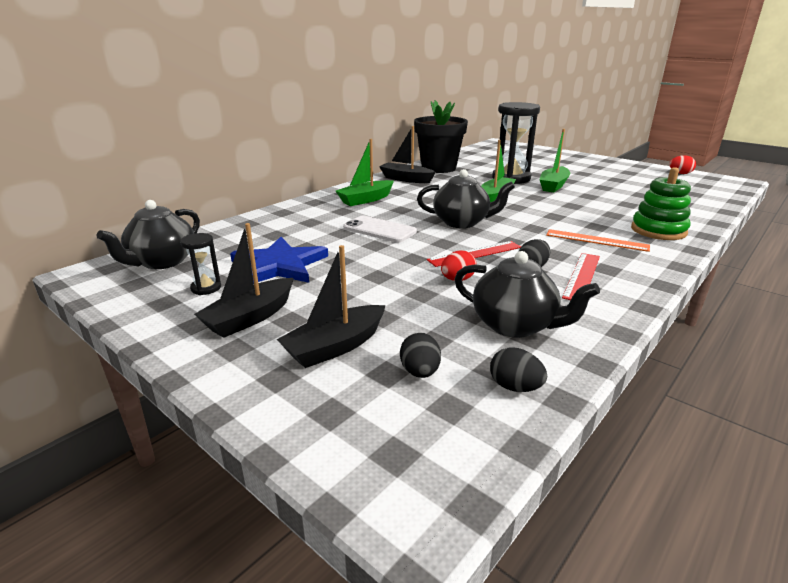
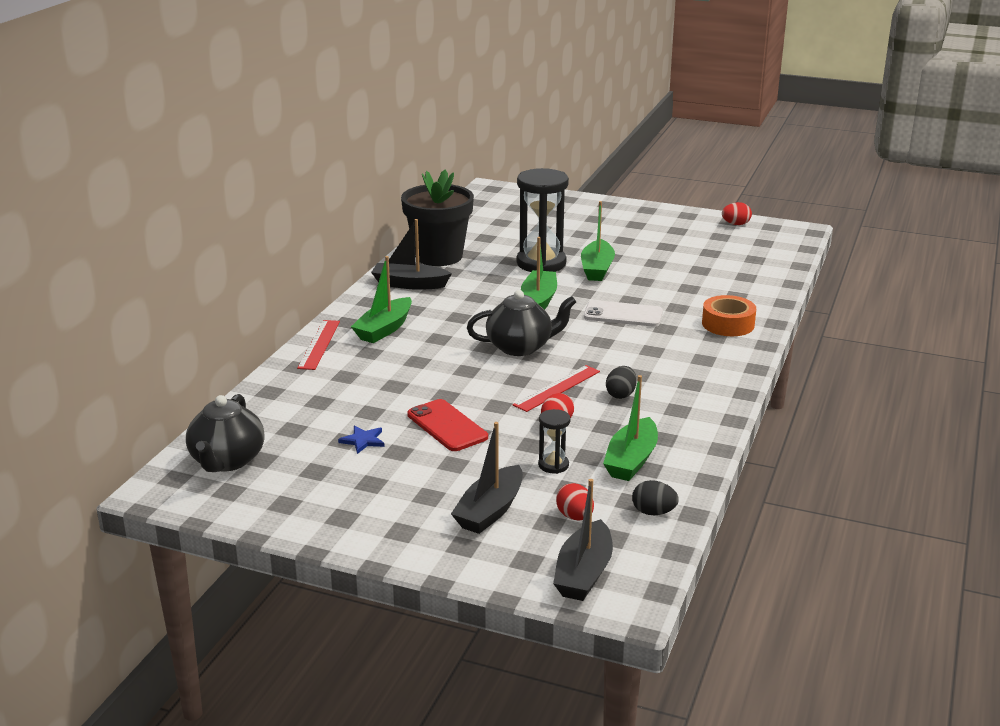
camera: 20 degrees left, 0 degrees up
(206, 288) = (312, 481): black hourglass -> black hourglass (553, 465)
(250, 317) = (388, 501): black boat -> black boat (583, 573)
(279, 265) = (363, 440): blue star -> blue star, size x0.43
(357, 266) = (447, 426): none -> red phone
(379, 230) = (435, 374): white phone -> white phone (623, 314)
(420, 372) = (575, 517): black egg -> red egg
(515, 325) = (631, 460): black teapot -> green boat
(582, 276) = (670, 397): red ruler -> red ruler (319, 344)
(596, 240) = (671, 348): orange ruler -> none
(658, 230) = (728, 324): green stacking toy -> orange tape

